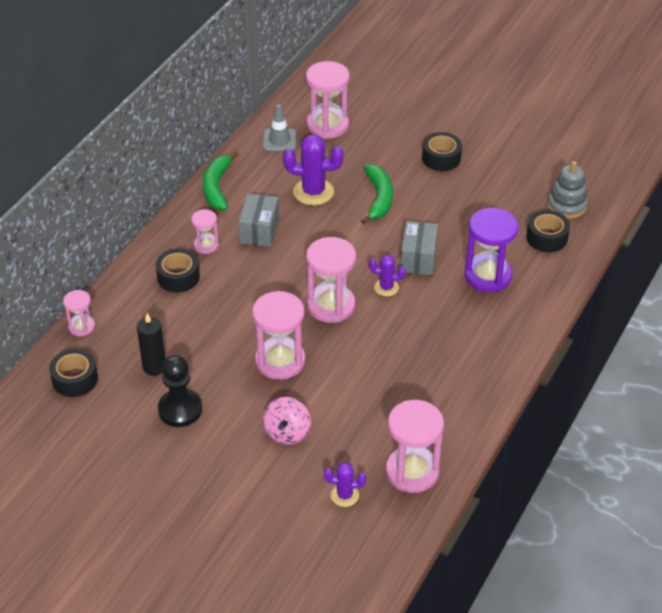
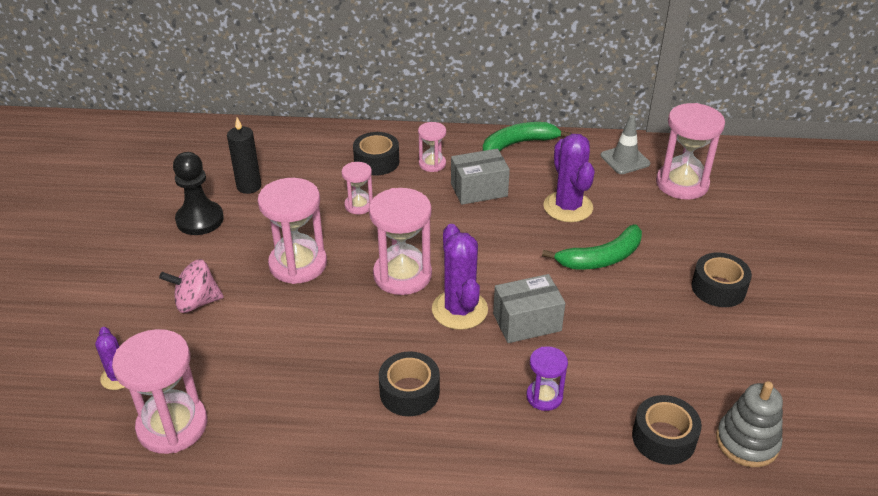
camera: 65 degrees right, 5 degrees down
(75, 379) = (212, 148): black tape -> black tape (409, 392)
(82, 327) = (278, 130): pink hourglass -> pink hourglass (359, 205)
(386, 287) = (459, 310): purple cactus -> purple cactus, size x1.75
(488, 276) = (544, 396): purple hourglass -> purple hourglass, size x0.54

